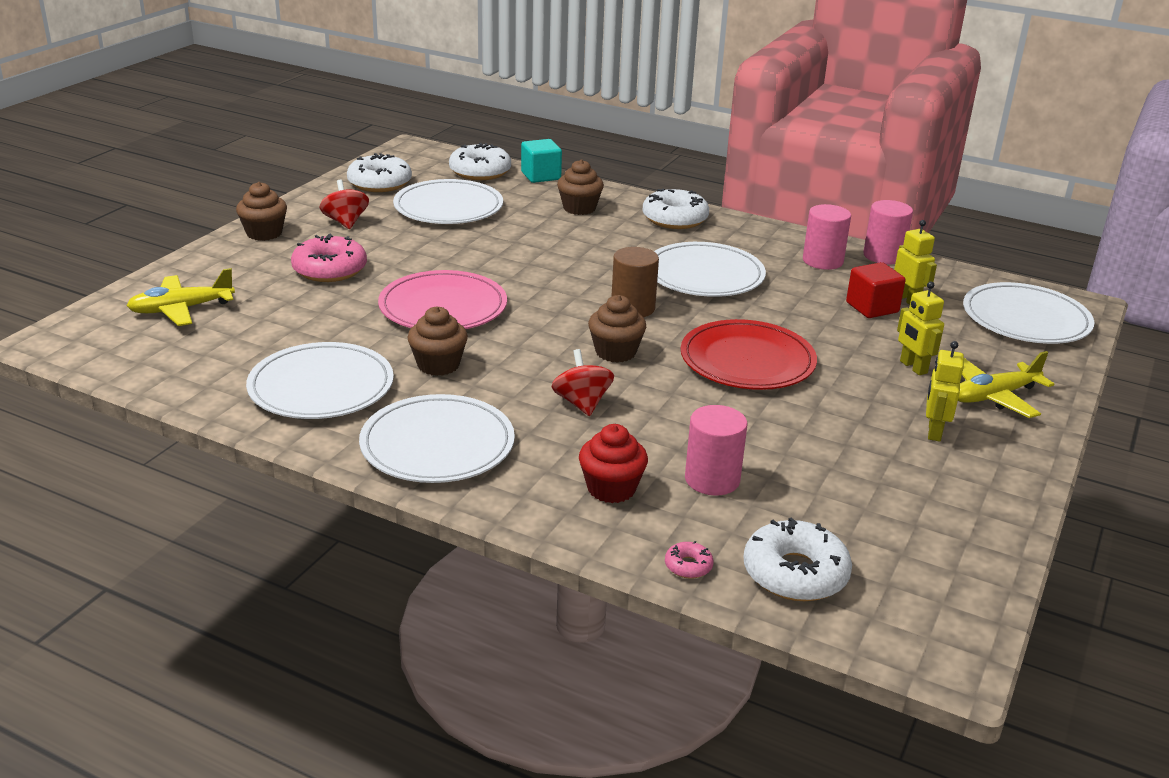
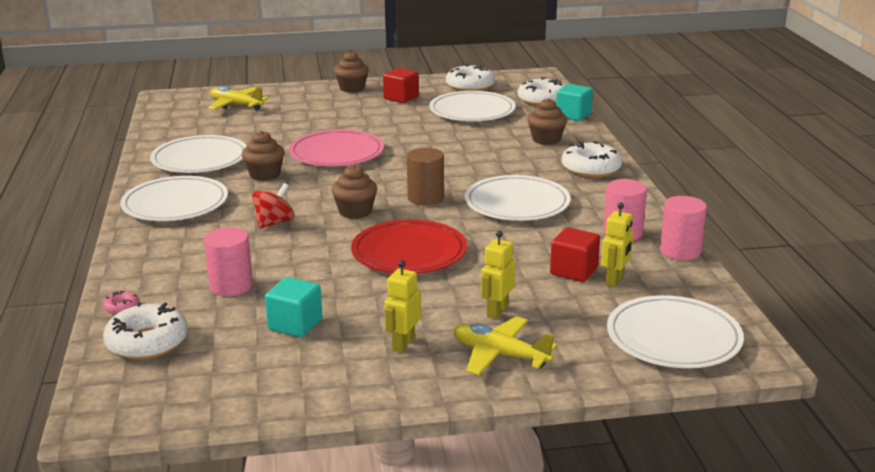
camera: 55 degrees right, 5 degrees down
(330, 269) = (335, 115): pink donut -> none
(345, 222) = (401, 98): red spinning top -> red cube
(611, 488) = (183, 261): red cupcake -> none
(841, 472) = (295, 324): none -> turquoise cube
(934, 431) = (403, 344): yellow robot -> yellow robot turned 45 degrees counterclockwise

